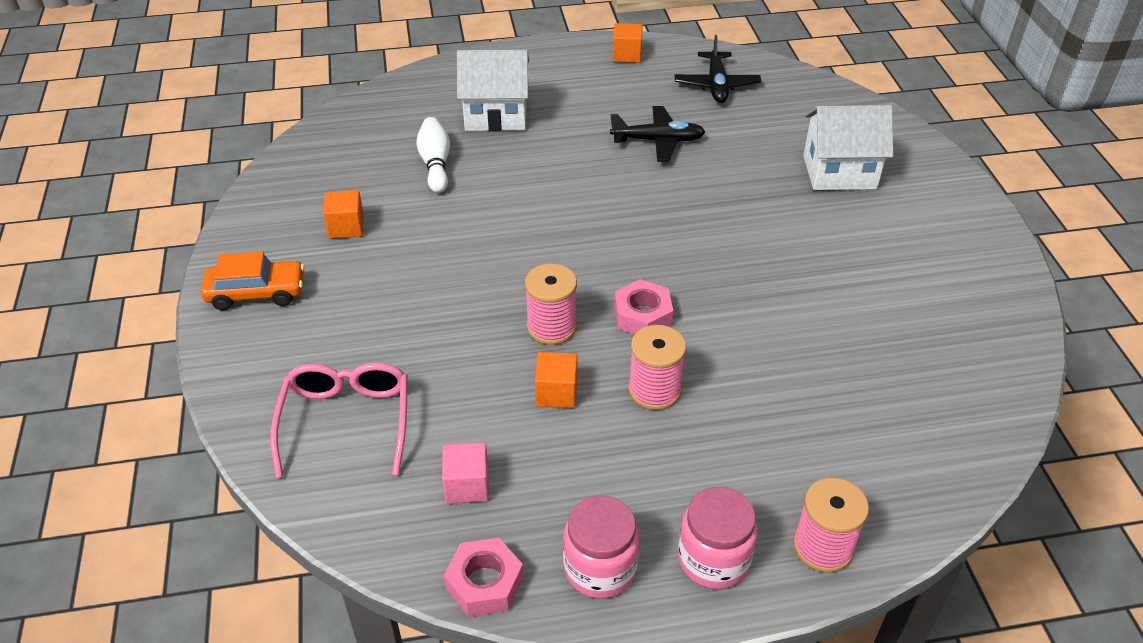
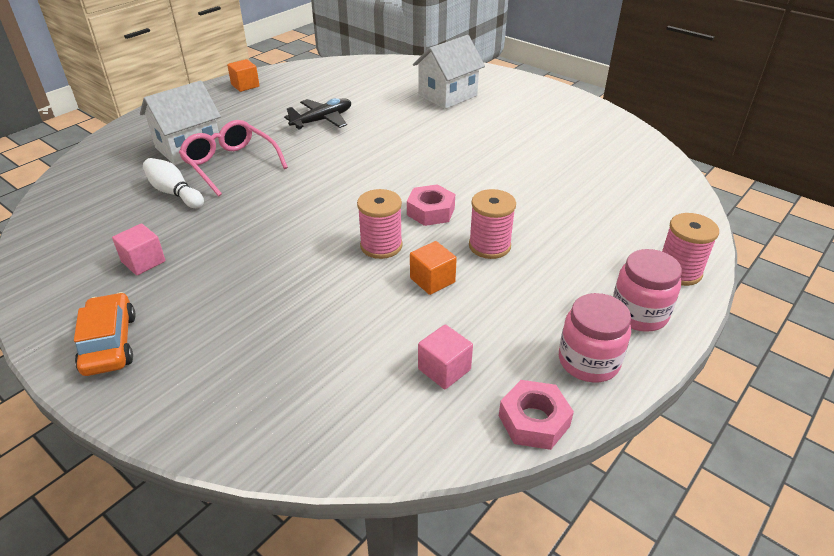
camera: 40 degrees left, 5 degrees down
(256, 293) = (109, 343): orange car -> orange car turned 60 degrees counterclockwise
(346, 227) = (143, 261): orange cube -> pink cube
(346, 421) = (301, 386): pink glasses -> pink glasses (230, 164)
(716, 85) = (323, 81): black plane -> none

